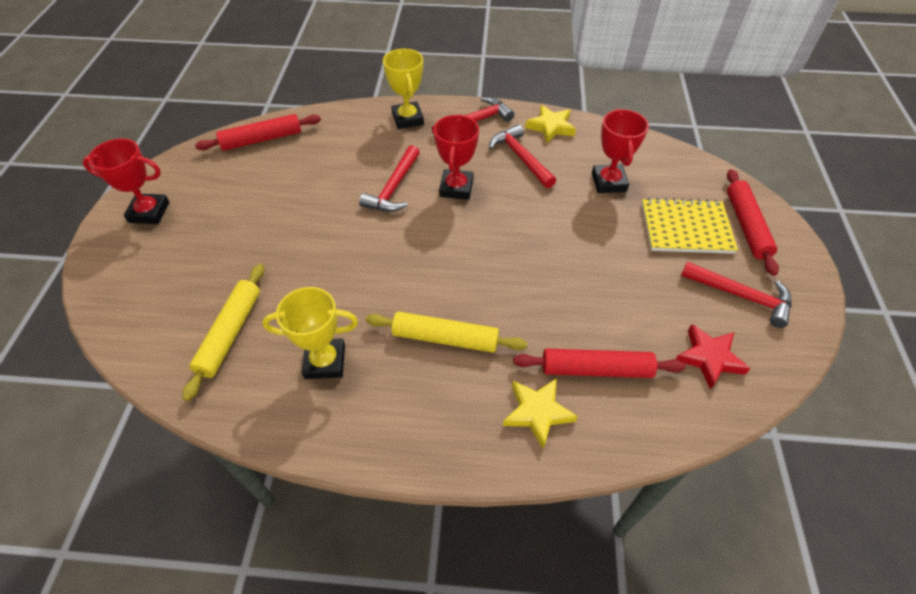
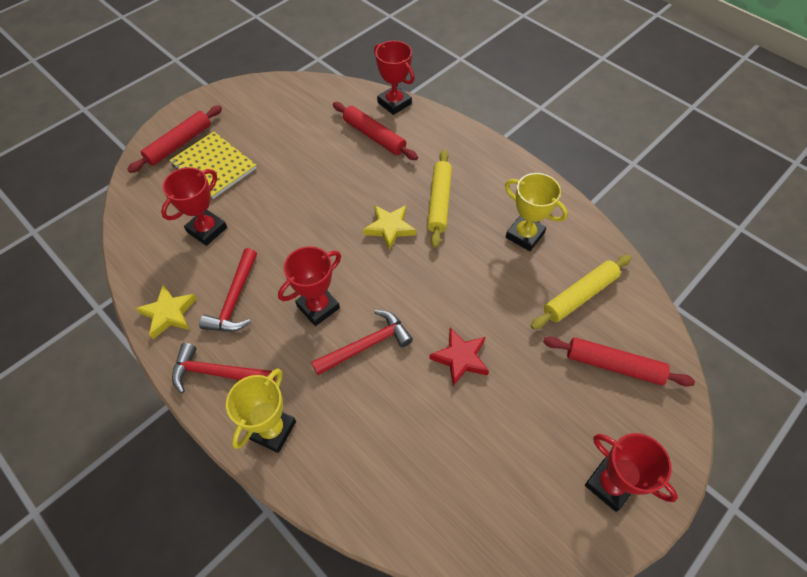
camera: 140 degrees left, 5 degrees up
(262, 139) = (442, 521): red rolling pin -> red rolling pin (613, 365)
(445, 338) = (439, 202): yellow rolling pin -> yellow rolling pin turned 45 degrees clockwise
(537, 412) = (426, 138): yellow star -> yellow star (389, 228)
(633, 439) = (394, 103): none -> red trophy
(709, 358) = (312, 106): red star -> red star (460, 358)
(741, 296) = (249, 117): red hammer -> none

